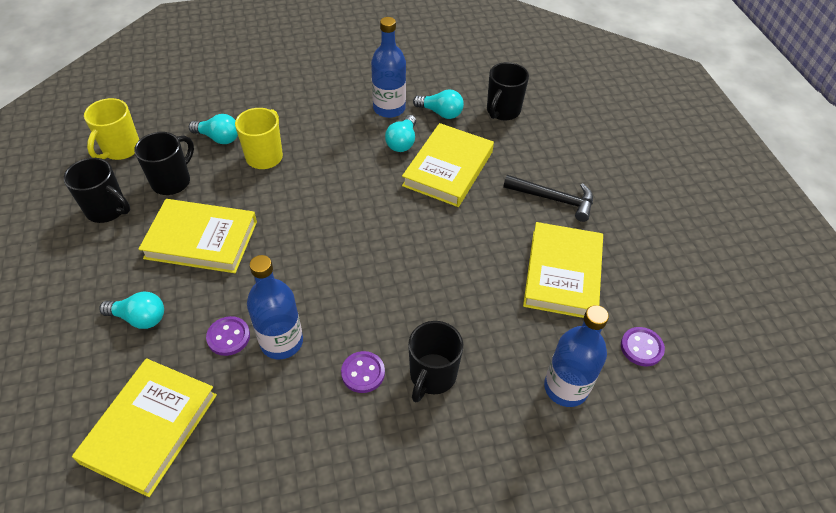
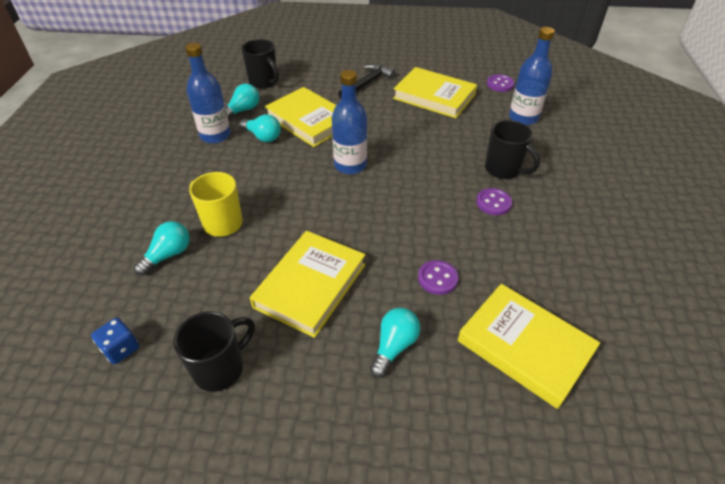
camera: 70 degrees left, 5 degrees down
(121, 149) = (121, 349): yellow mug -> blue dice
(172, 181) = (211, 302): black mug -> none
(281, 342) = (452, 244): blue bottle -> blue bottle (350, 165)

